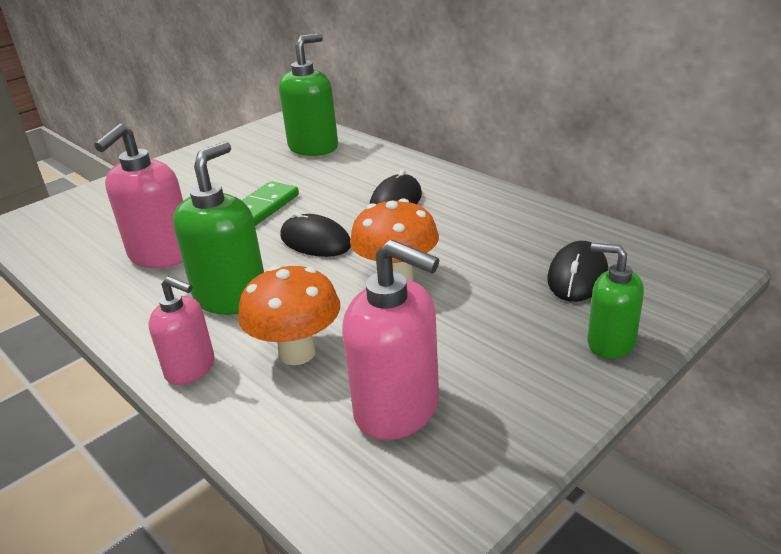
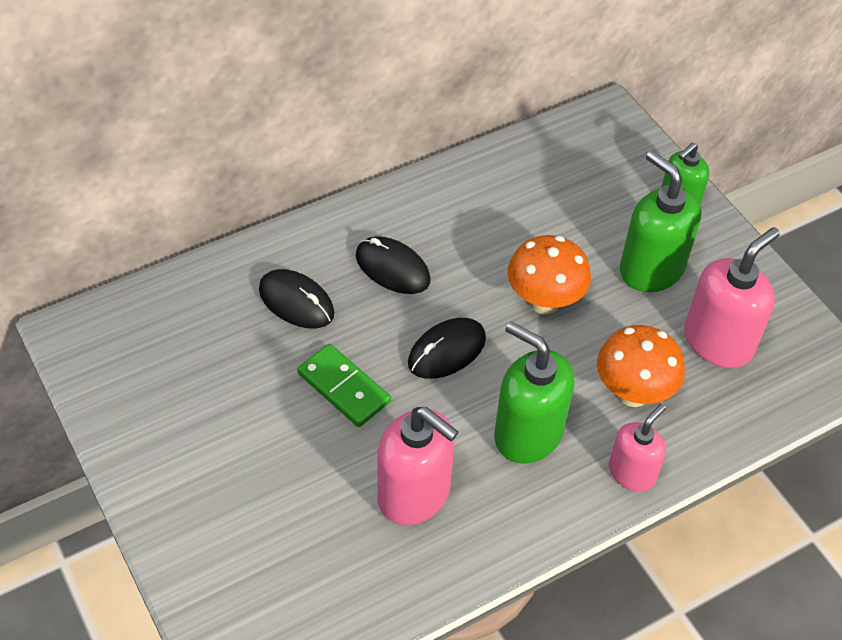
camera: 80 degrees left, 20 degrees up
(313, 147) = (196, 314): green soap dispenser -> green soap dispenser (651, 269)
(577, 276) = (587, 186): black mouse -> black mouse (296, 301)

